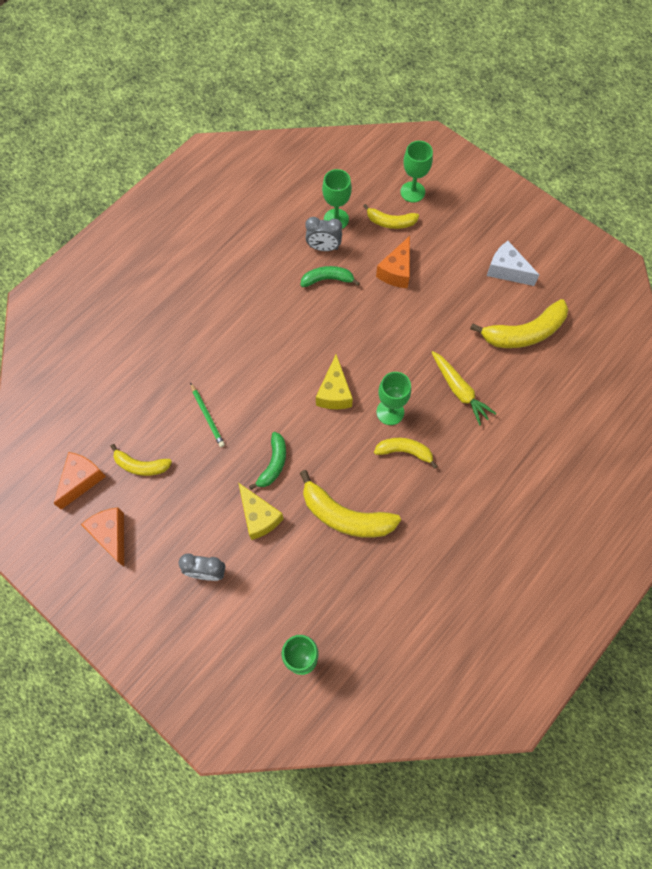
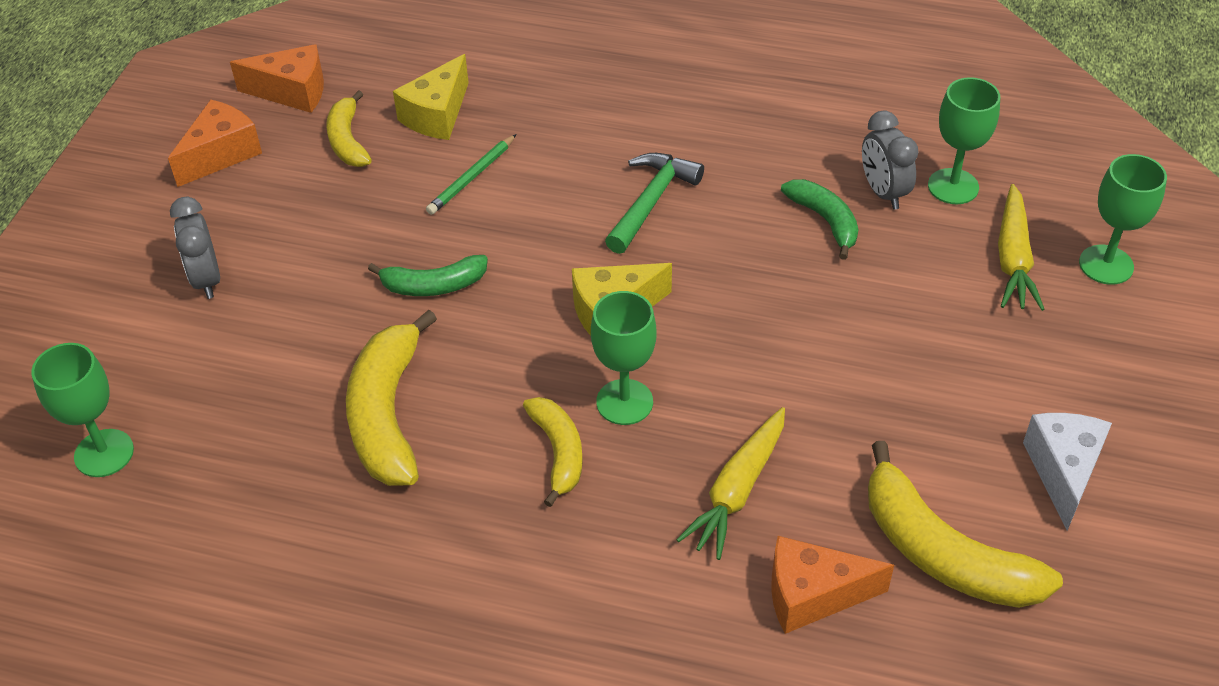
camera: 65 degrees right, 20 degrees down
(259, 516) = (330, 304): yellow cheese -> yellow cheese (437, 115)
(273, 344) = (651, 201): none -> green hammer
(390, 222) = (1013, 258): yellow banana -> yellow carrot
(396, 271) = (918, 305): orange cheese -> orange cheese (812, 595)

